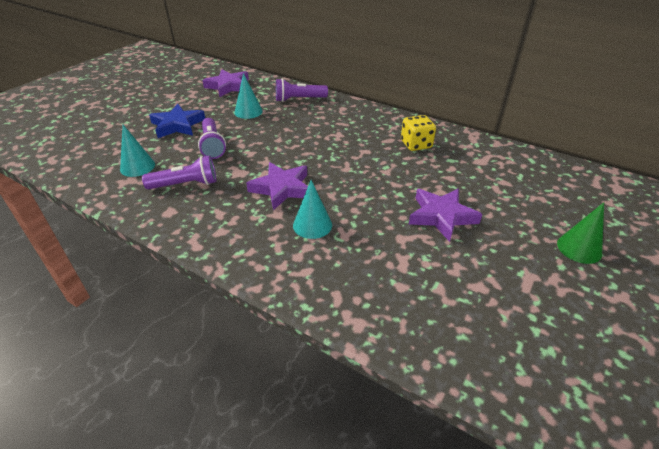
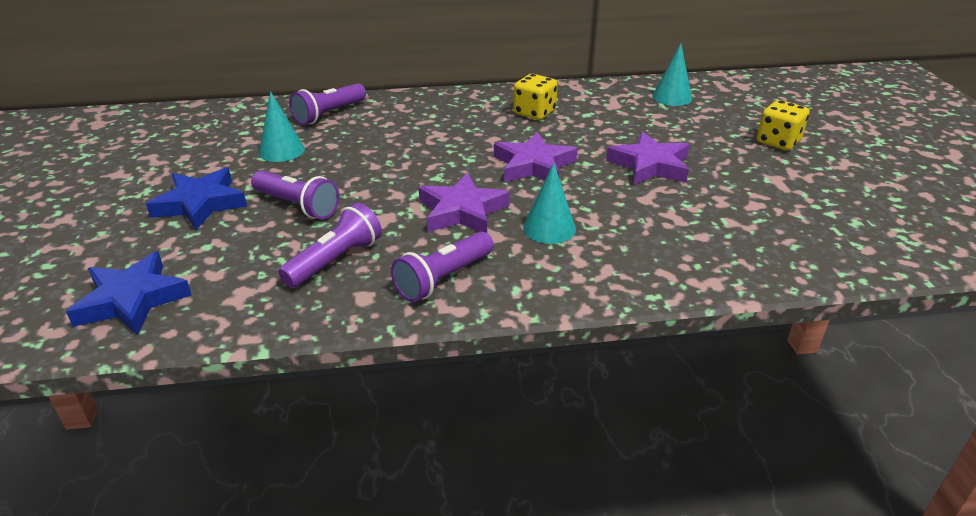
camera: 40 degrees left, 5 degrees down
(91, 160) = (132, 300): none -> blue star
(137, 167) = (226, 274): turquoise cone -> turquoise cone (672, 97)
(215, 223) = (443, 279): none -> purple flashlight
(228, 86) = (198, 132): purple star -> purple star (533, 165)
(579, 248) = (778, 142): green cone -> yellow dice

